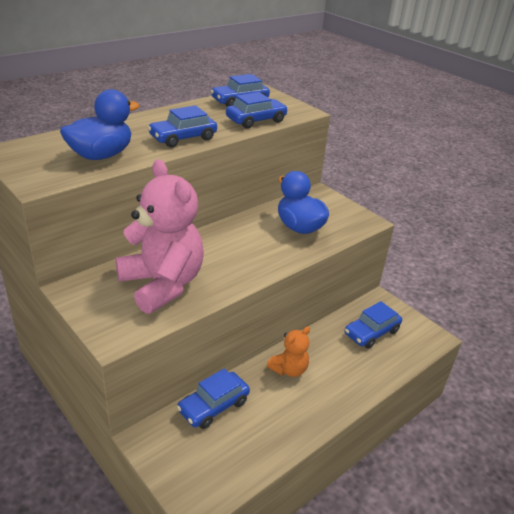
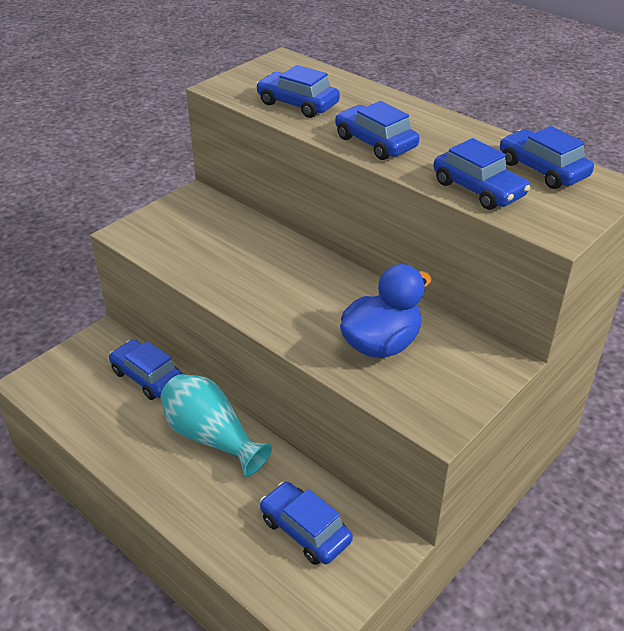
camera: 85 degrees right, 5 degrees up
(101, 155) = (297, 104): blue duck -> blue car
(162, 284) = (214, 246): pink teddy bear -> none
(289, 369) = (211, 437): orange teddy bear -> turquoise vase

